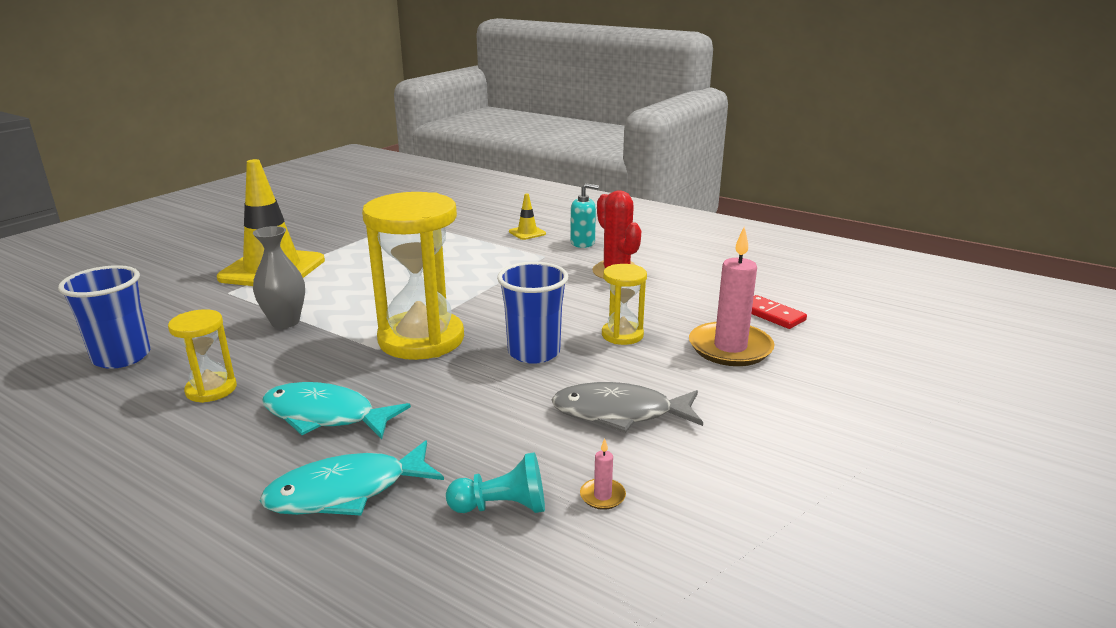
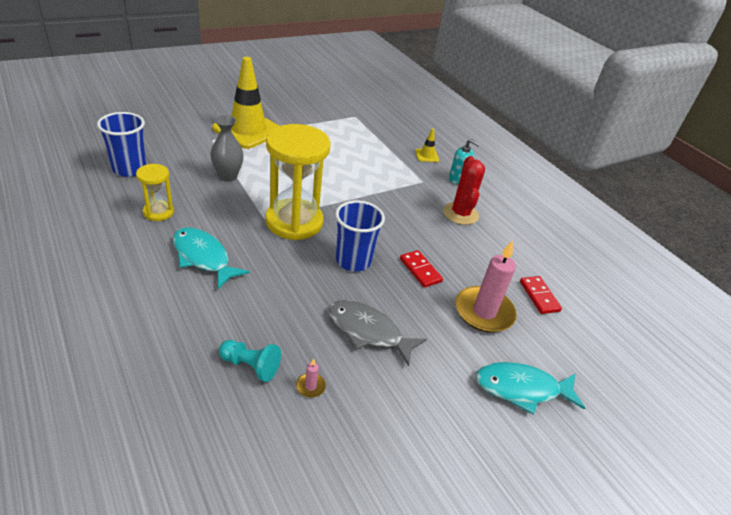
camera: 20 degrees right, 15 degrees up
(346, 492) = (179, 316): turquoise fish -> turquoise fish (522, 389)
(622, 335) = (420, 270): yellow hourglass -> red domino

